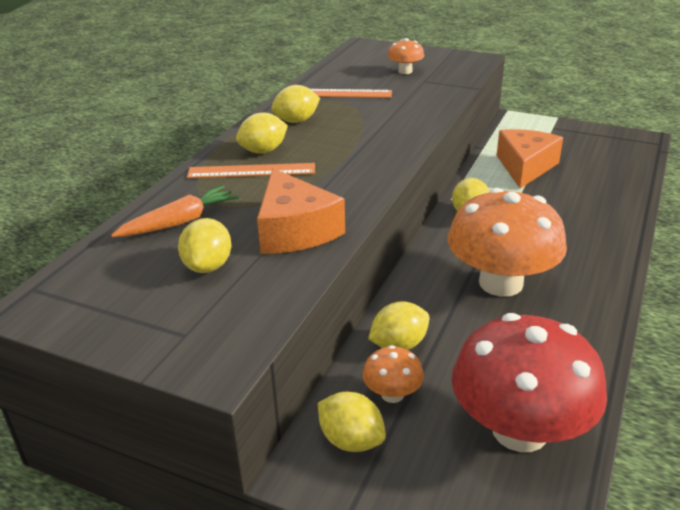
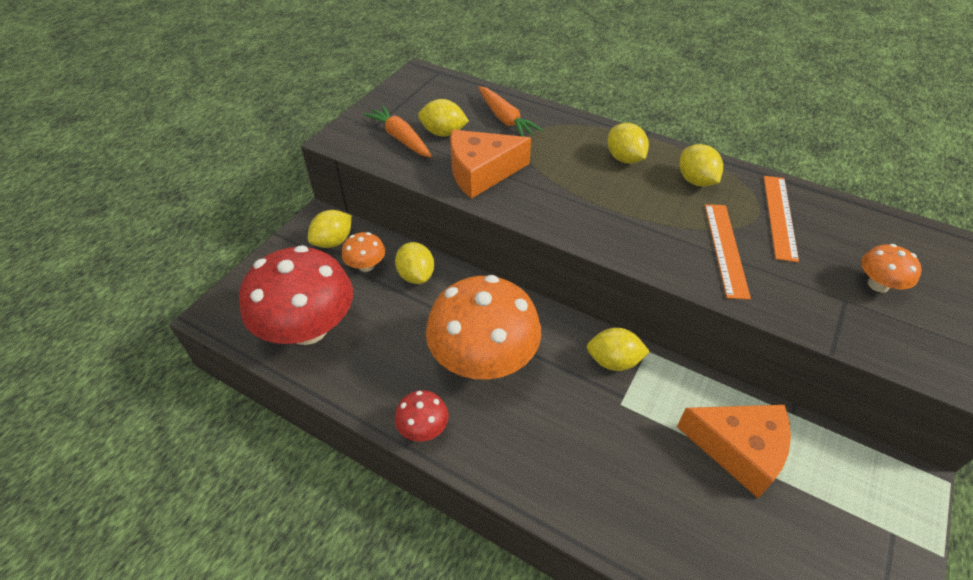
camera: 95 degrees right, 15 degrees up
(219, 302) = (401, 138): none -> orange carrot
(251, 171) = (584, 151): orange ruler -> orange ruler (726, 249)
(599, 312) = (423, 428): none -> red mushroom

